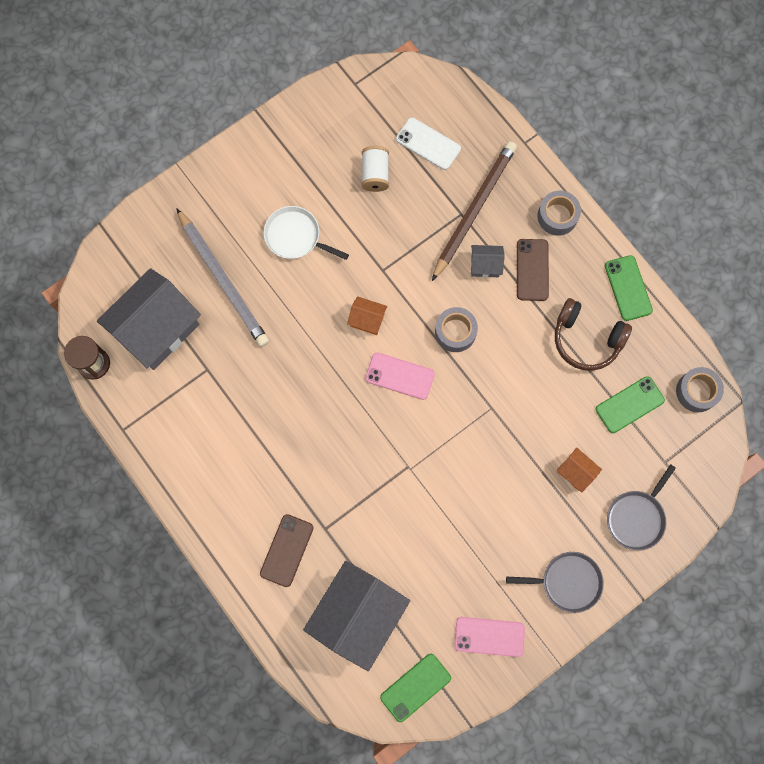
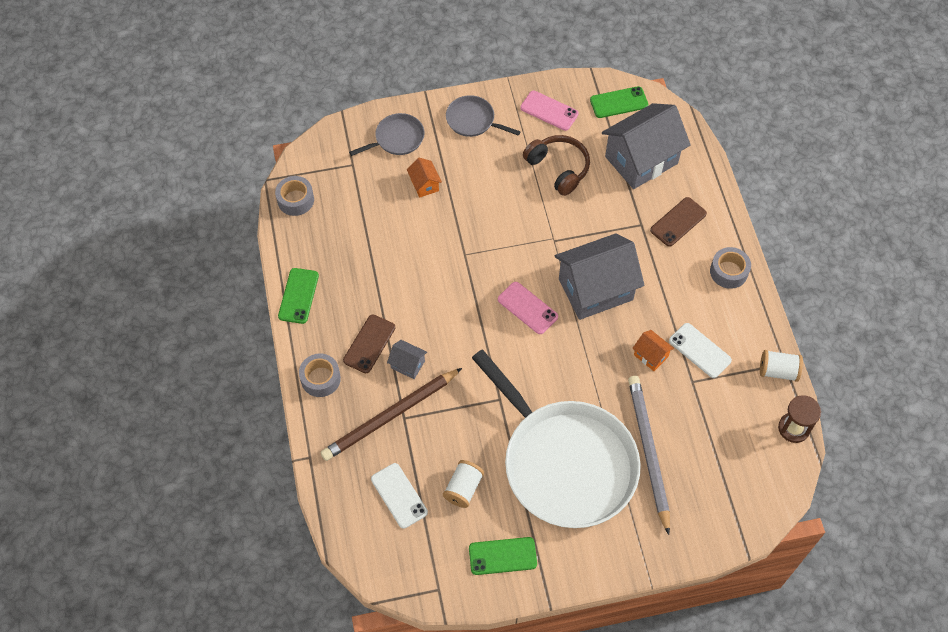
camera: 155 degrees left, 15 degrees down
(126, 418) = (778, 371): none -> white spool
(157, 329) = (725, 434): grey house -> grey house (595, 289)
(211, 406) = (700, 350): none -> white phone
(295, 236) = (565, 463): white pan -> white pan, size x2.37
(367, 320) = (533, 363): orange house -> orange house (651, 356)
(455, 332) = (463, 322): grey tape -> grey tape (728, 272)
(586, 339) = (358, 272): brown headphones -> brown headphones (558, 168)
(629, 405) = (353, 212): green phone -> green phone (502, 556)

